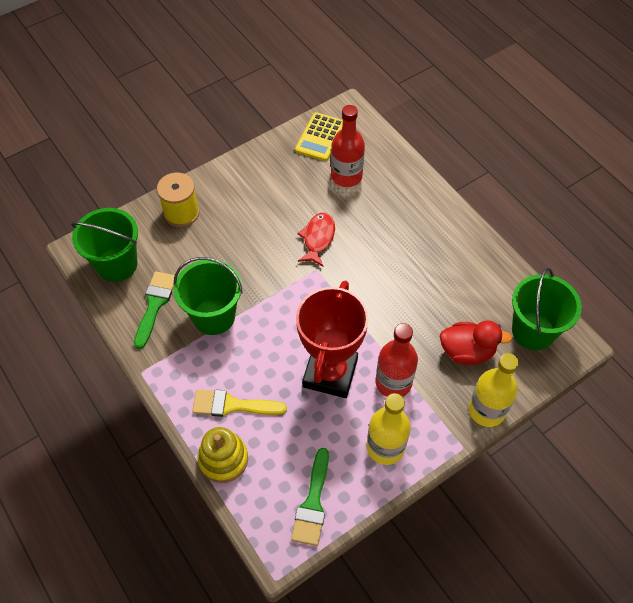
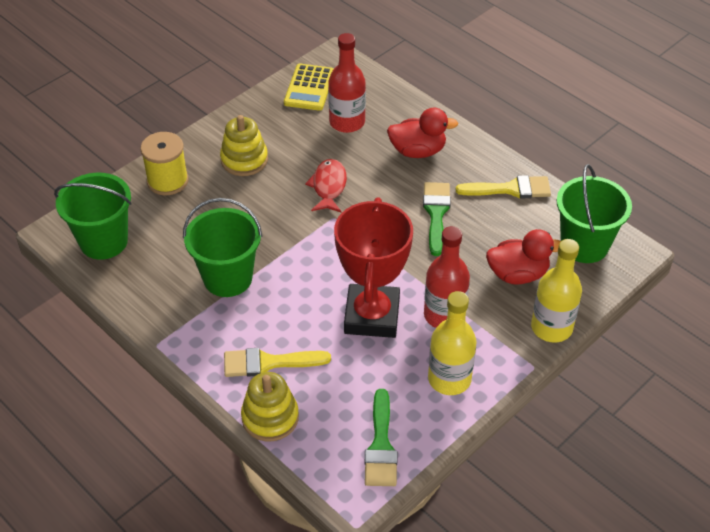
camera: 10 degrees left, 10 degrees down
(155, 304) = (157, 275): green brush -> green brush (436, 213)
(250, 201) = (244, 160): none -> yellow stacking toy
(403, 214) = (418, 151): none -> red duck
(477, 264) = (510, 189): none -> yellow brush

